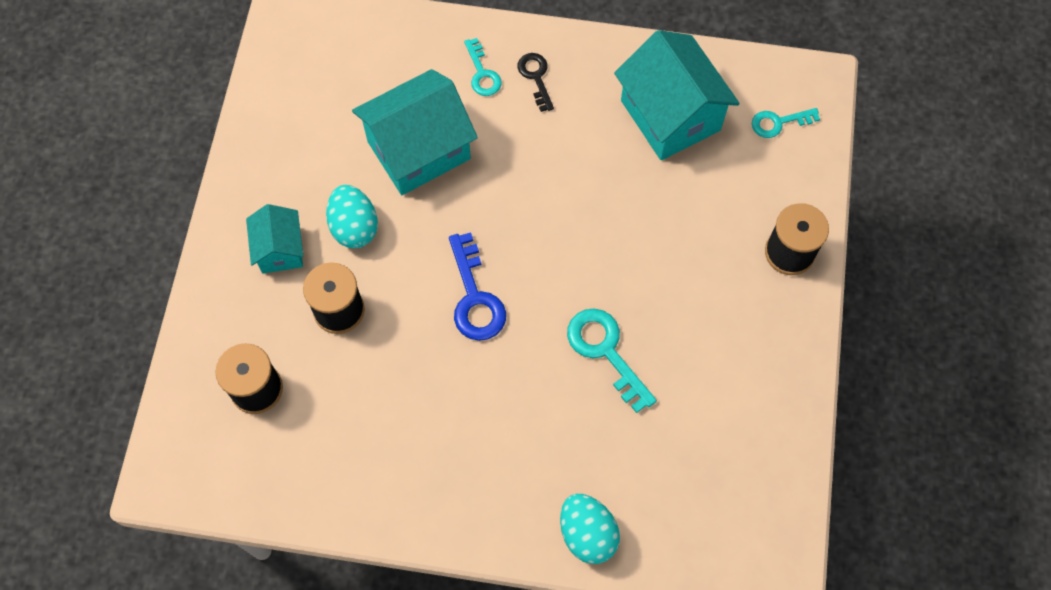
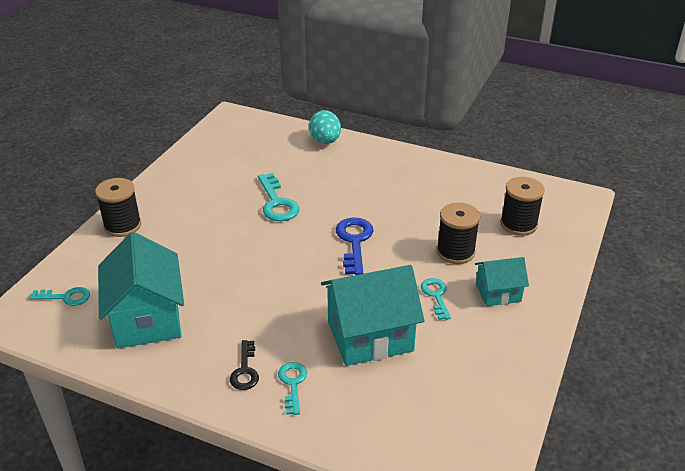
camera: 165 degrees left, 30 degrees down
(280, 250) = (498, 293): turquoise house -> turquoise house turned 75 degrees clockwise
(354, 227) = (436, 296): turquoise egg -> turquoise key

